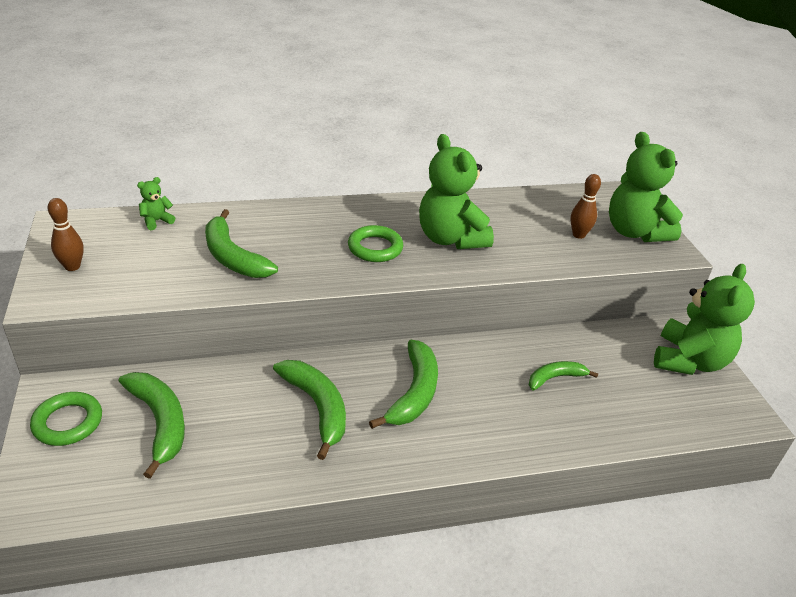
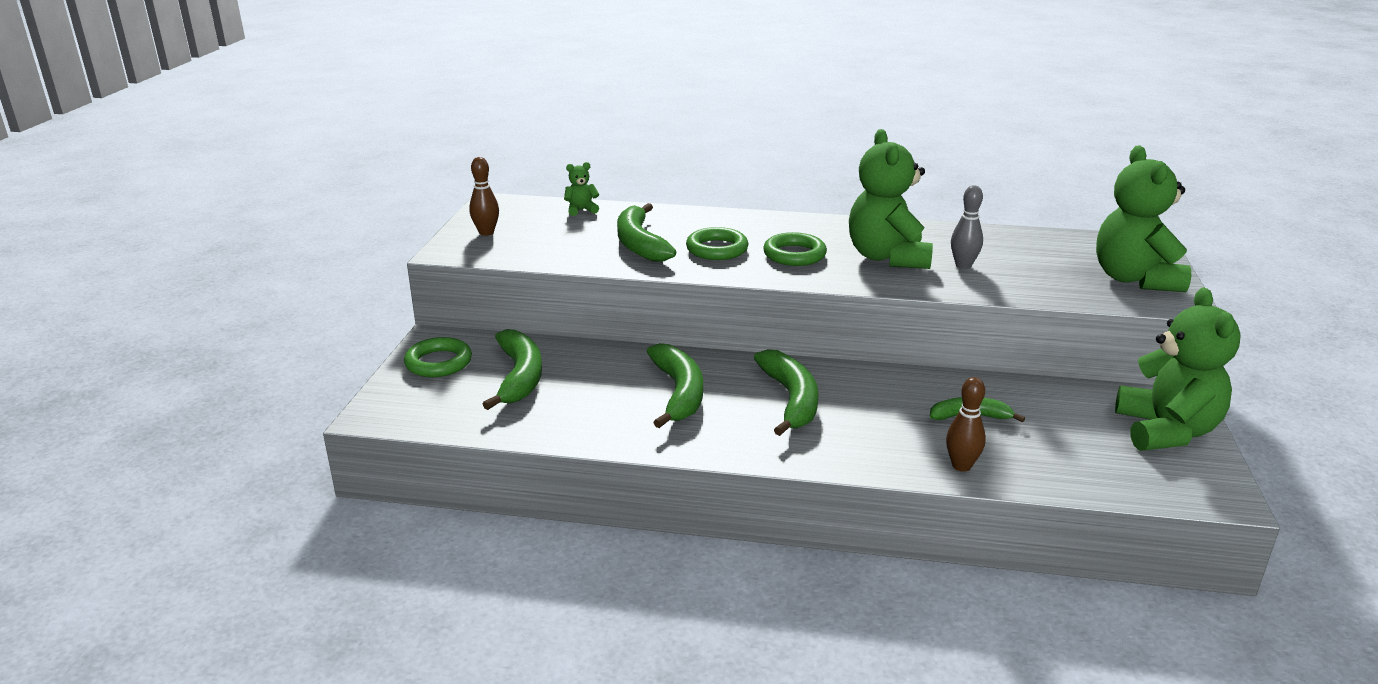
camera: 25 degrees right, 10 degrees down
(306, 252) = (717, 249): none -> green ring
(414, 392) = (791, 399): green banana -> green banana turned 45 degrees counterclockwise
(511, 238) = (963, 265): none -> grey bowling pin
(578, 235) = (1054, 273): brown bowling pin -> brown bowling pin (961, 466)
(689, 361) = (1166, 431): green teddy bear -> green teddy bear turned 45 degrees counterclockwise

